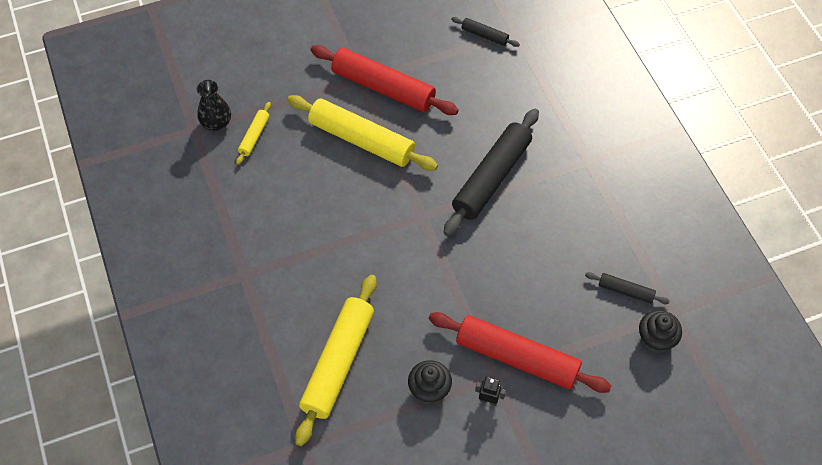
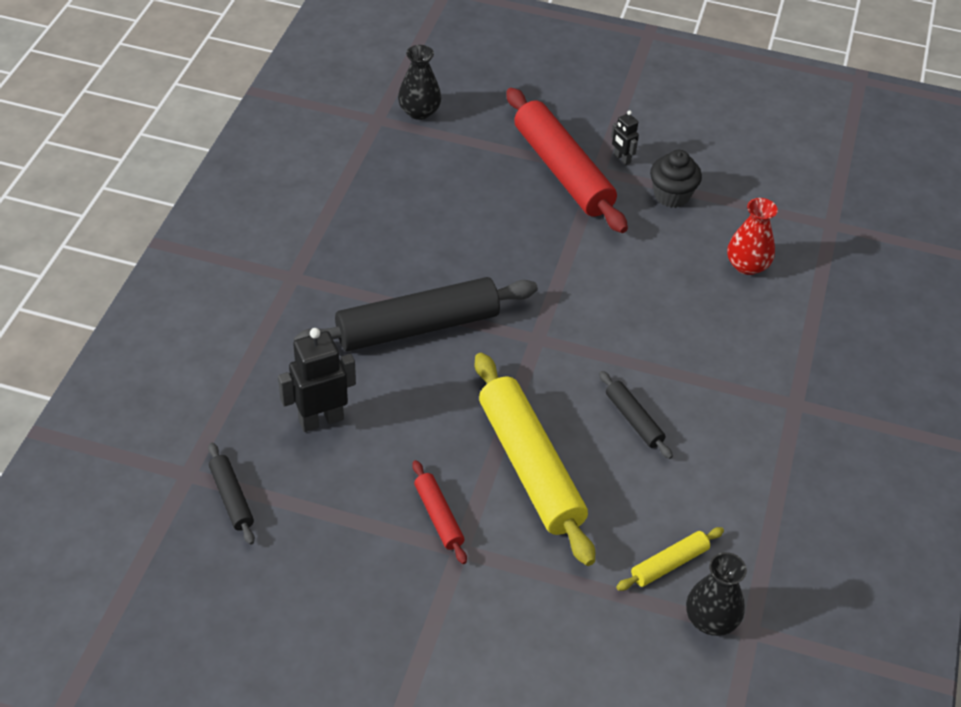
camera: 145 degrees left, 10 degrees down
(338, 363) = (747, 265): yellow rolling pin -> red vase
(383, 87) = (438, 516): red rolling pin -> red rolling pin, size x0.47
(485, 95) = (321, 420): none -> black robot
(625, 291) = (400, 156): black rolling pin -> black rolling pin (633, 420)
(655, 340) = (419, 112): black cupcake -> black vase

